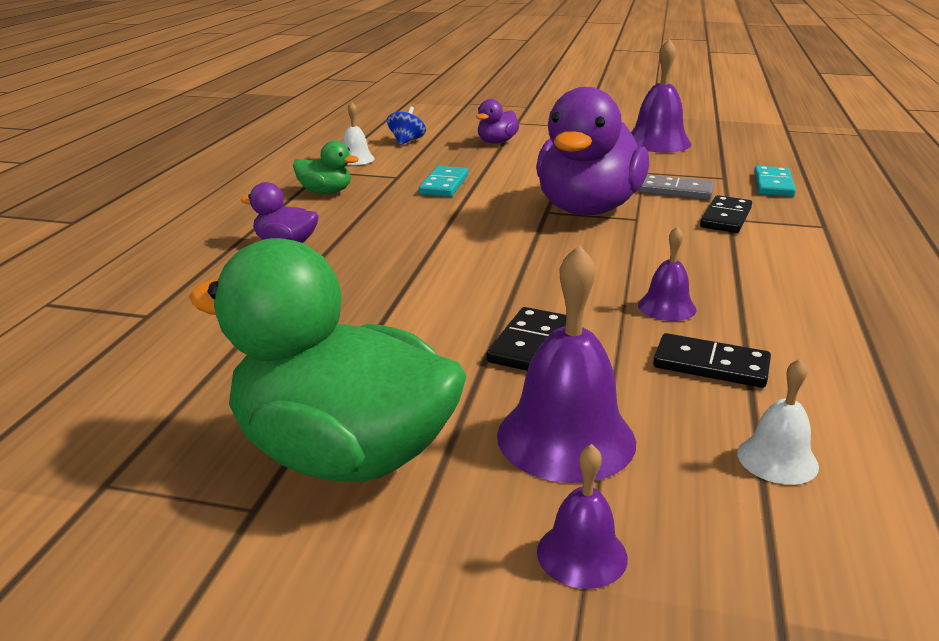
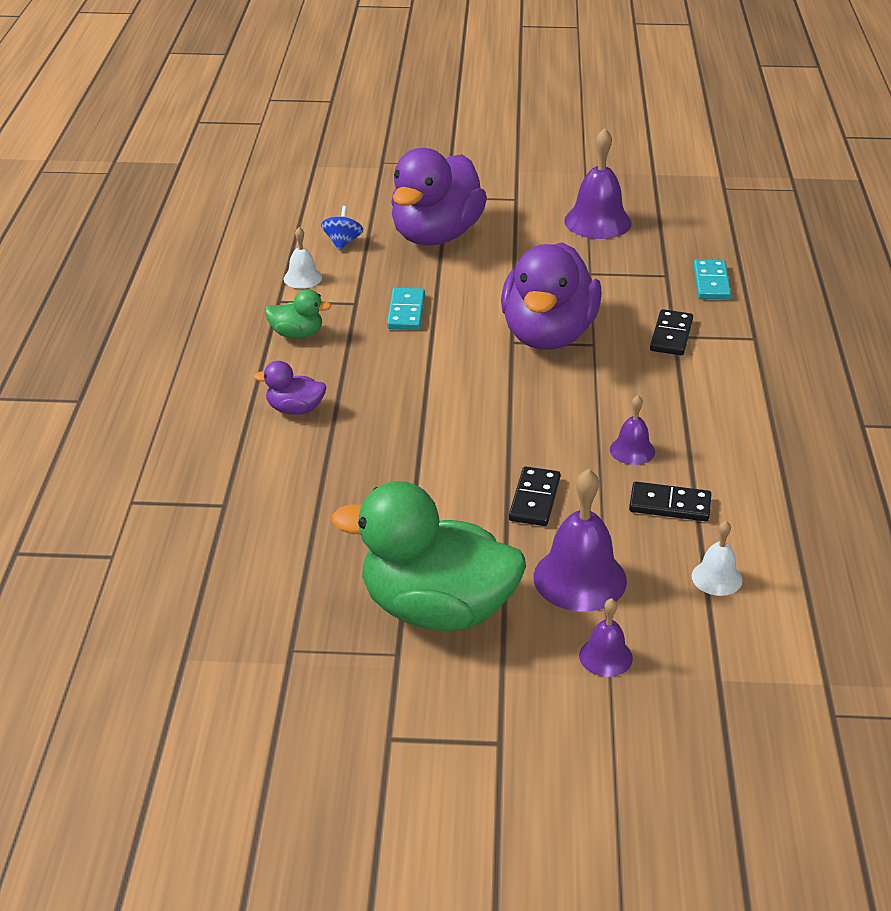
camera: 10 degrees left, 10 degrees up
(496, 142) = (436, 235): purple duck -> purple duck, size x2.26
(676, 191) = (624, 300): grey domino -> none

